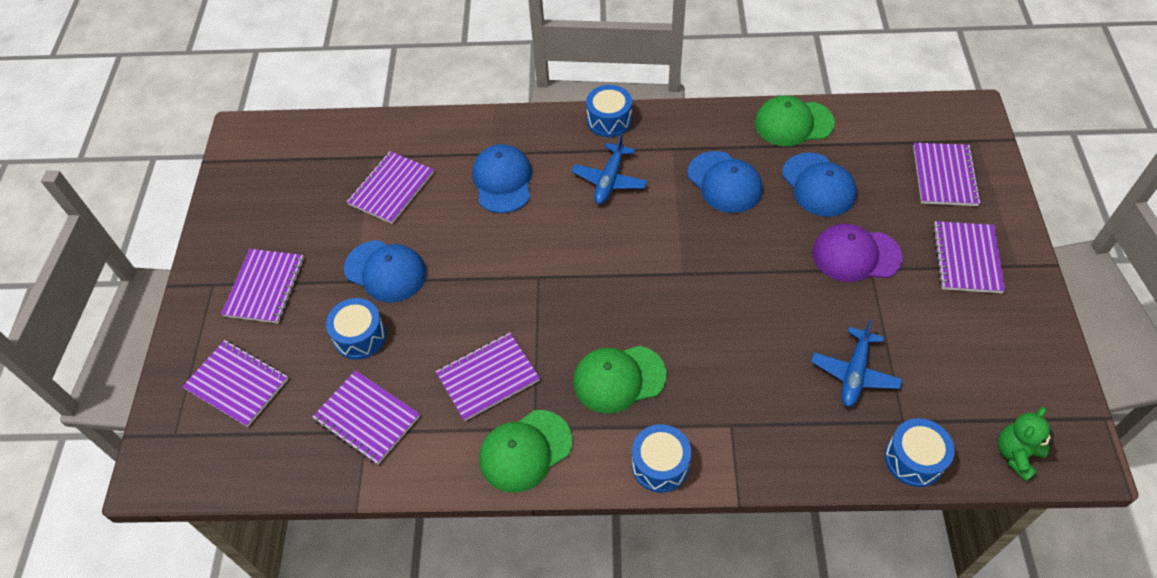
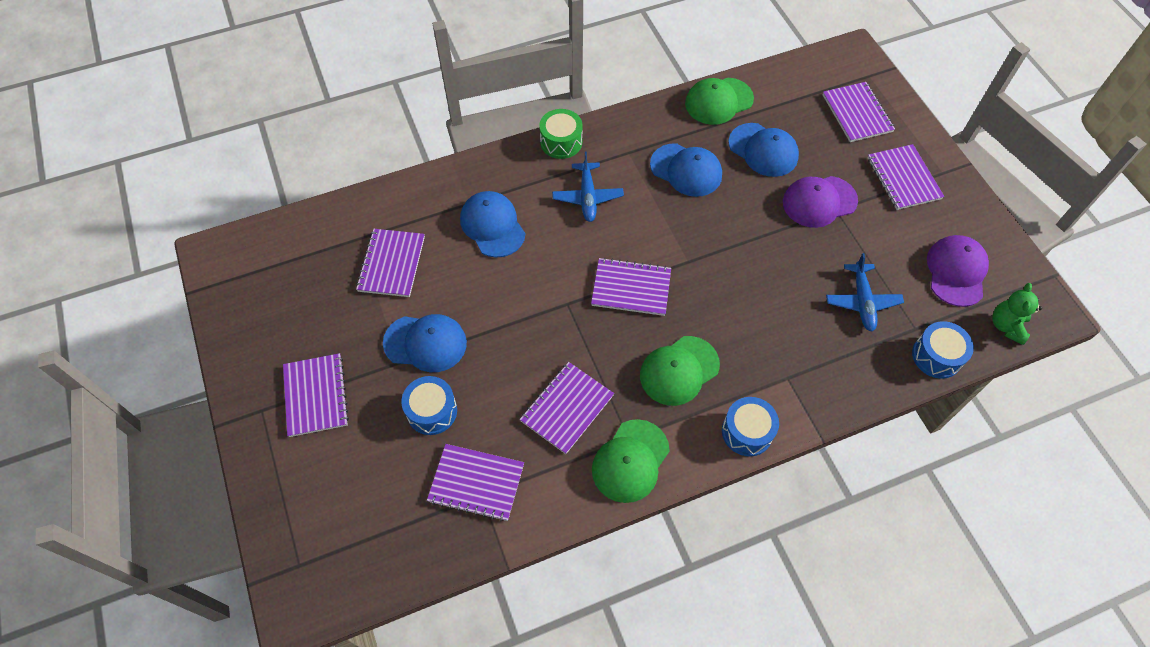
camera: 25 degrees left, 5 degrees up
(237, 384) = (336, 496): purple notebook -> purple notebook (631, 288)
(609, 120) = (561, 142): blue drum -> green drum
(982, 376) = (956, 272): none -> purple cap

